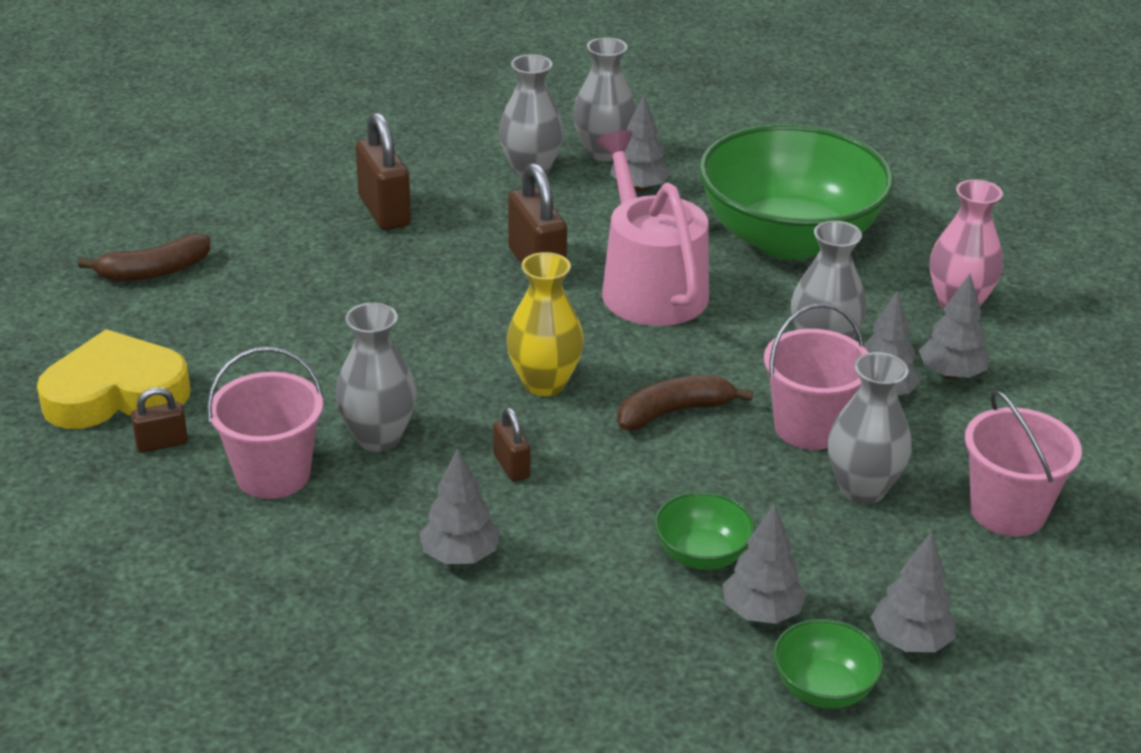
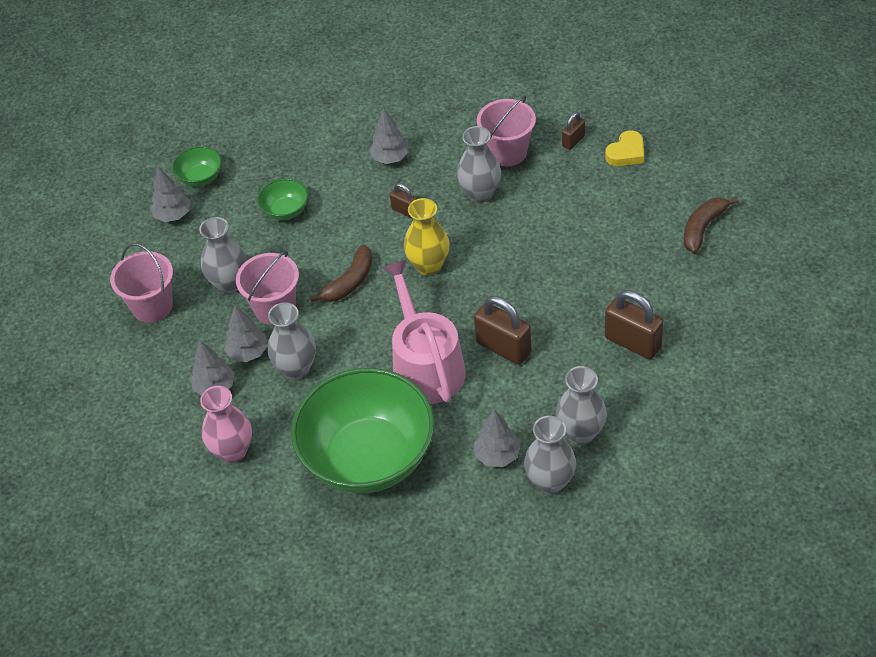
camera: 155 degrees right, 15 degrees up
(116, 393) = (626, 153): yellow heart -> yellow heart, size x0.56
(649, 286) = (425, 366): pink watering can -> pink watering can turned 150 degrees counterclockwise
(761, 613) = (243, 197): grey tree -> none

